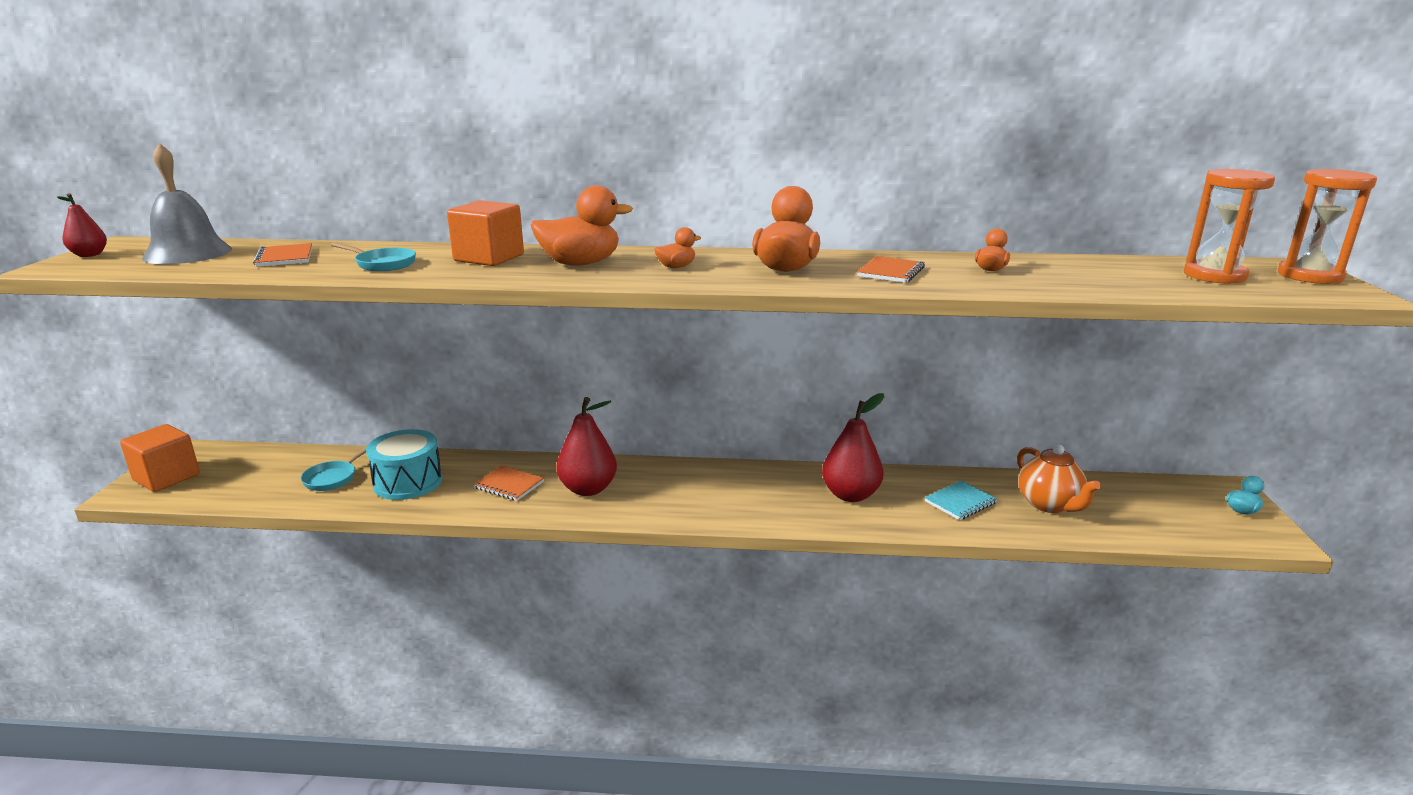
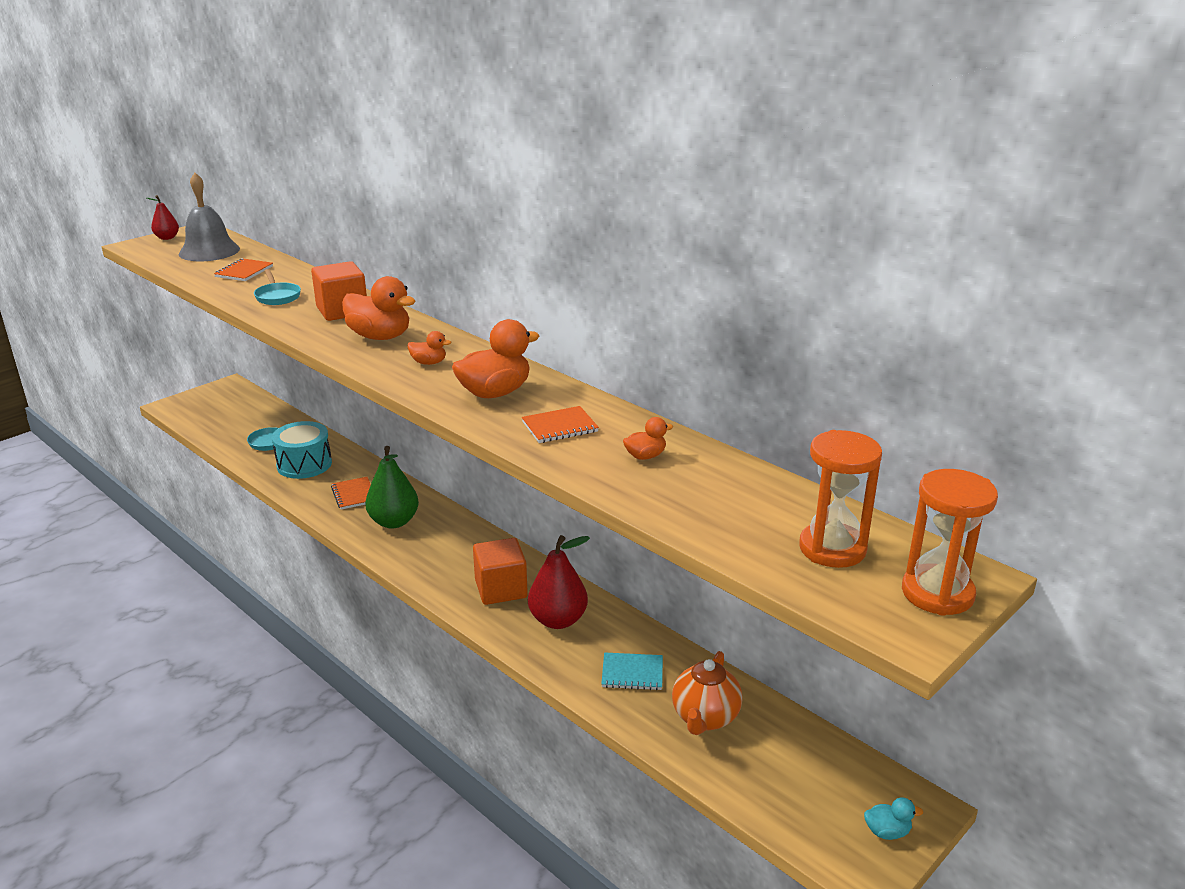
camera: 40 degrees right, 5 degrees up
(166, 477) = (199, 402): orange cube -> orange cube (501, 589)
(588, 489) = (394, 522): red pear -> green pear

